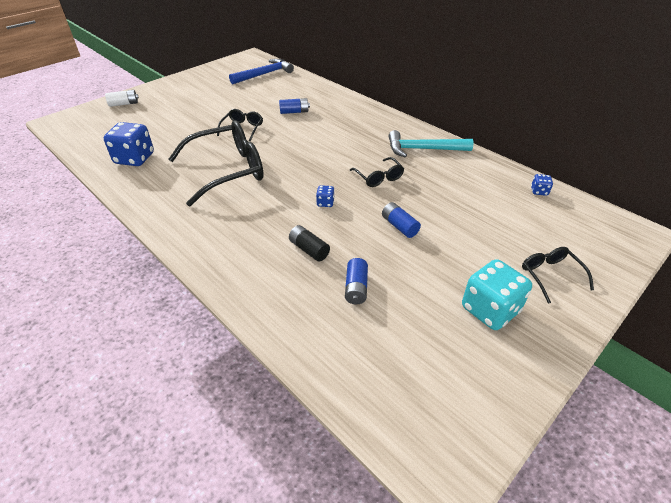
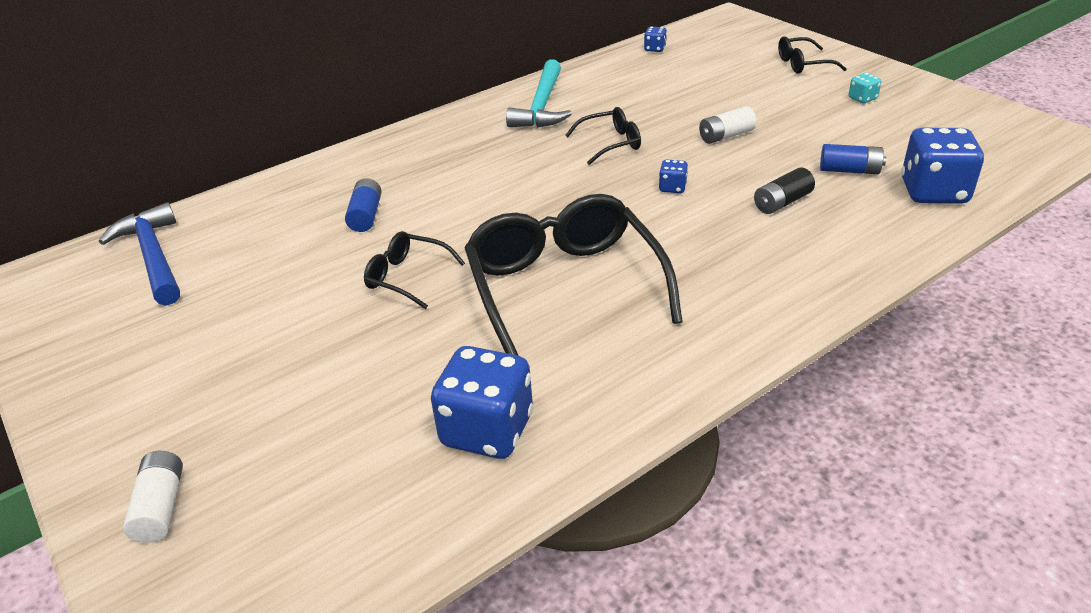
camera: 80 degrees left, 5 degrees down
(326, 335) = (933, 192): none -> blue dice
(399, 226) = (726, 136): blue battery -> white battery
(490, 310) = (862, 98): turquoise dice -> turquoise dice, size x0.45

